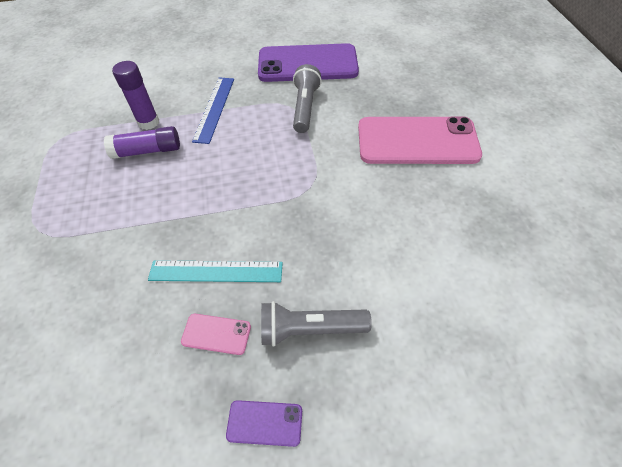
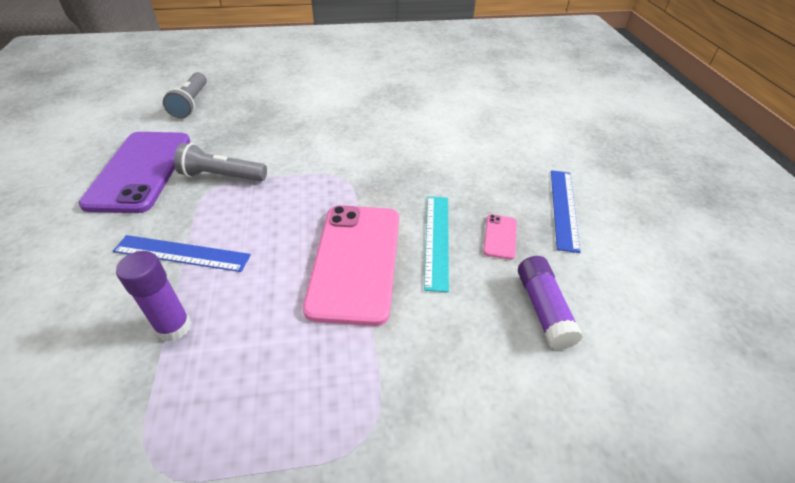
camera: 90 degrees left, 10 degrees down
(147, 151) = (239, 320): purple glue stick -> purple glue stick (543, 309)
(264, 423) = (563, 208): purple phone -> blue ruler
(310, 329) = (488, 184): grey flashlight -> grey flashlight (191, 103)
(417, 141) = (303, 115): pink phone -> pink phone (355, 261)

